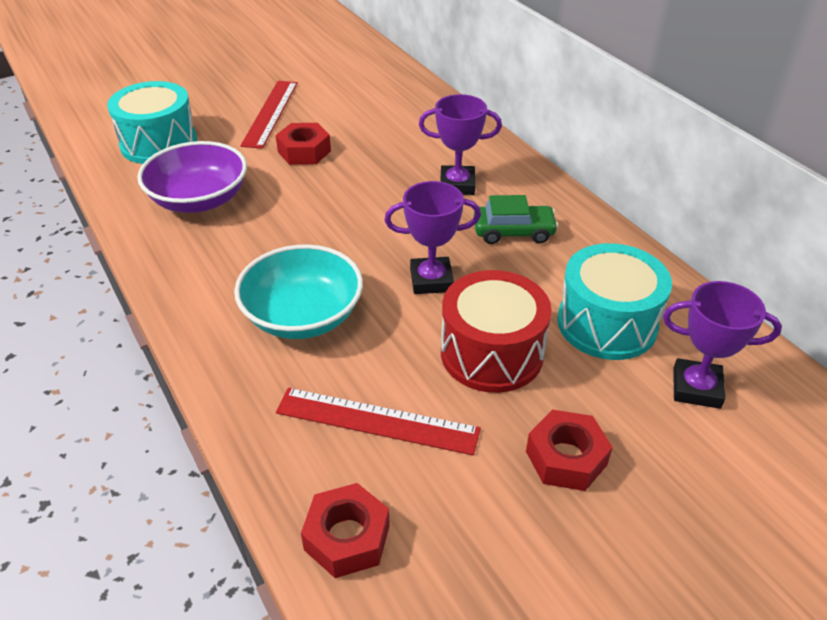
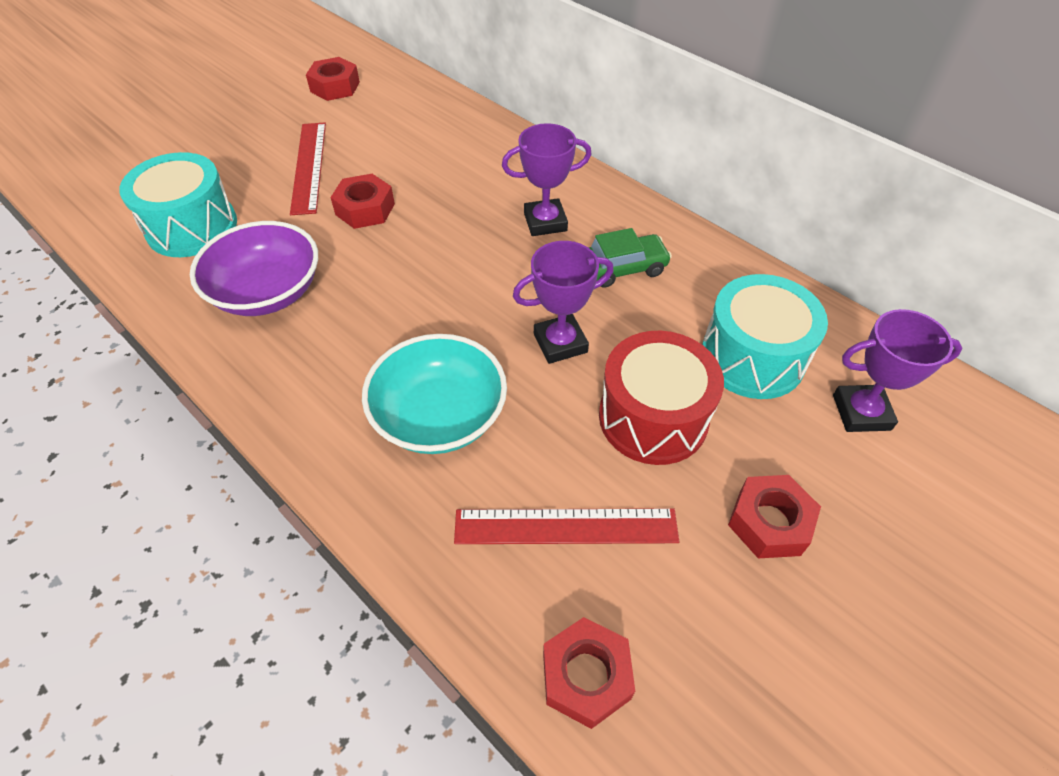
camera: 15 degrees left, 10 degrees up
(316, 56) = (335, 87): none -> red nut

